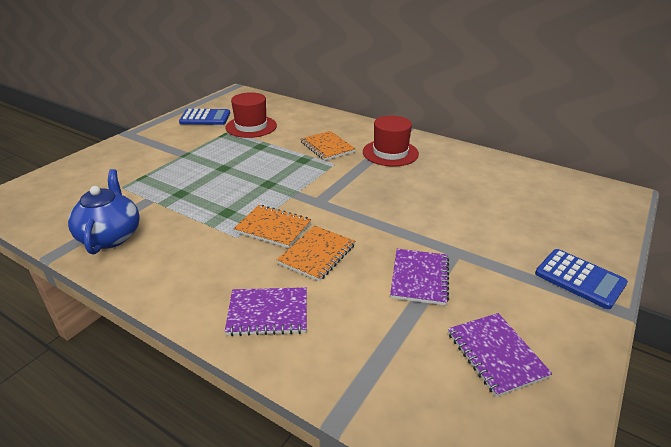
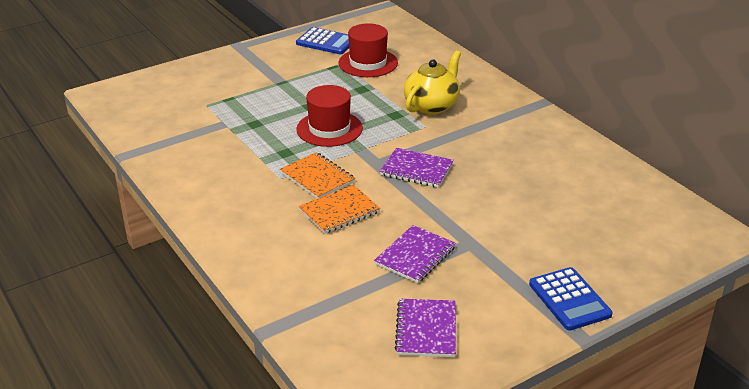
camera: 25 degrees right, 0 degrees up
(111, 236) = (176, 150): blue teapot -> none
(268, 313) = (266, 246): purple notebook -> purple notebook (416, 169)
(327, 147) = (432, 105): orange notebook -> yellow teapot
(390, 153) = (496, 128): red hat -> red hat (329, 129)

